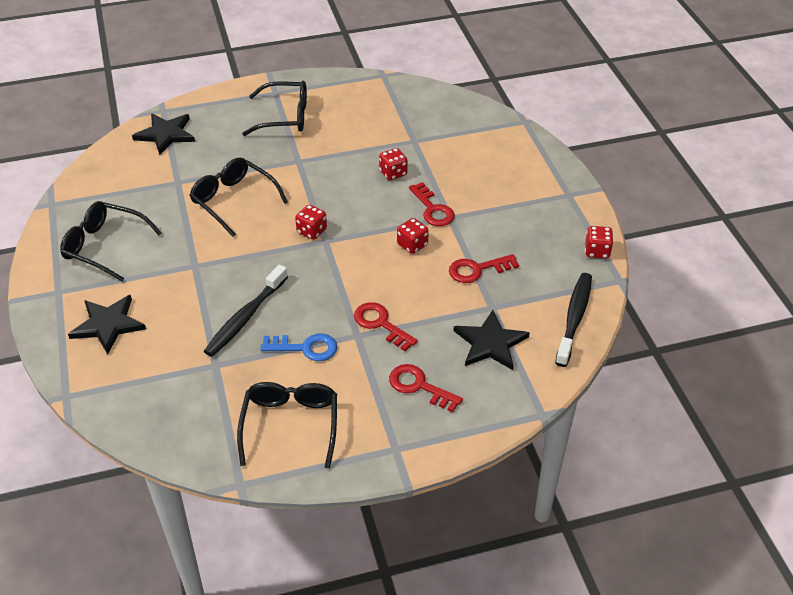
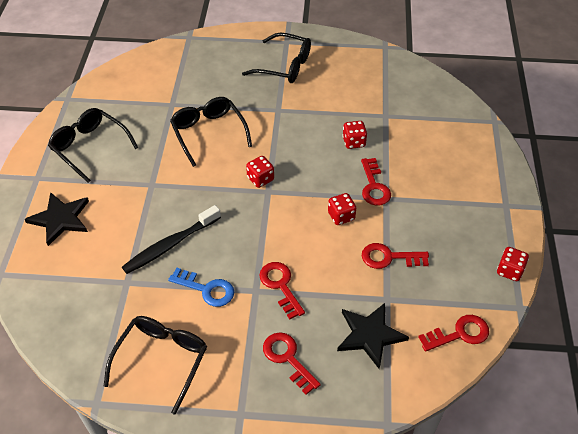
camera: 20 degrees right, 5 degrees up
(165, 134) = (181, 59): black star -> none
(574, 318) = (459, 334): black toothbrush -> red key

